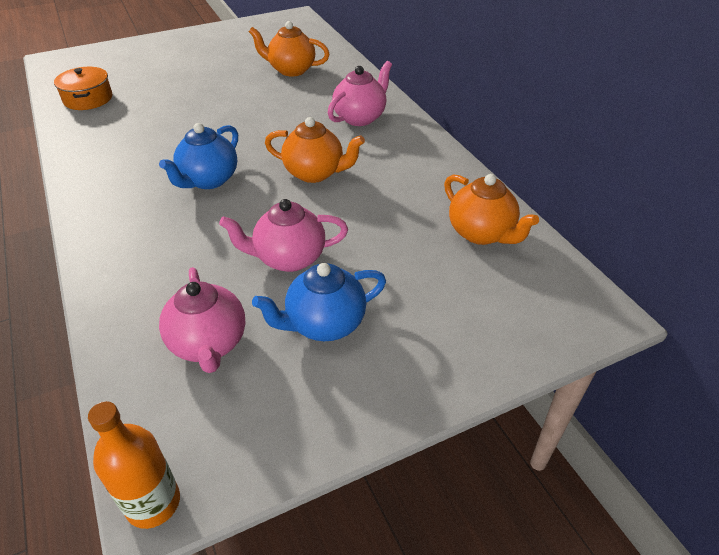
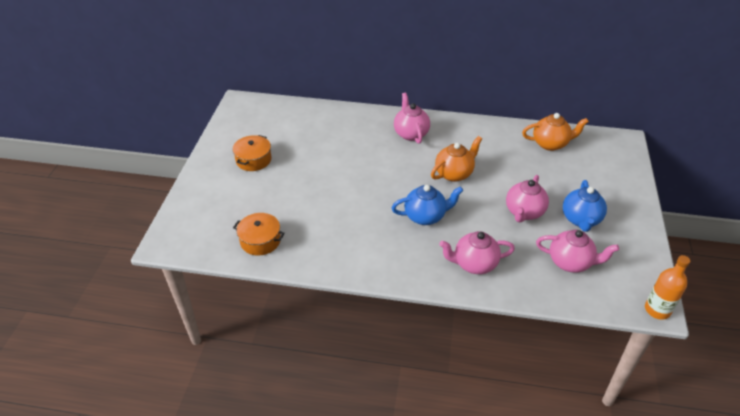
camera: 55 degrees left, 0 degrees up
(142, 248) = (474, 264): none -> pink teapot
(208, 180) = (425, 216): blue teapot -> blue teapot turned 75 degrees counterclockwise
(211, 53) = (253, 160): none -> orange pot
(291, 70) = (322, 135): orange teapot -> none

